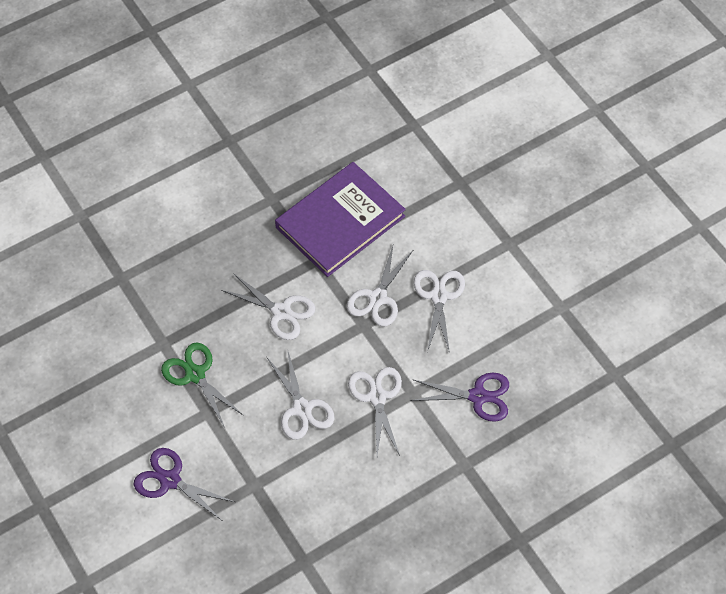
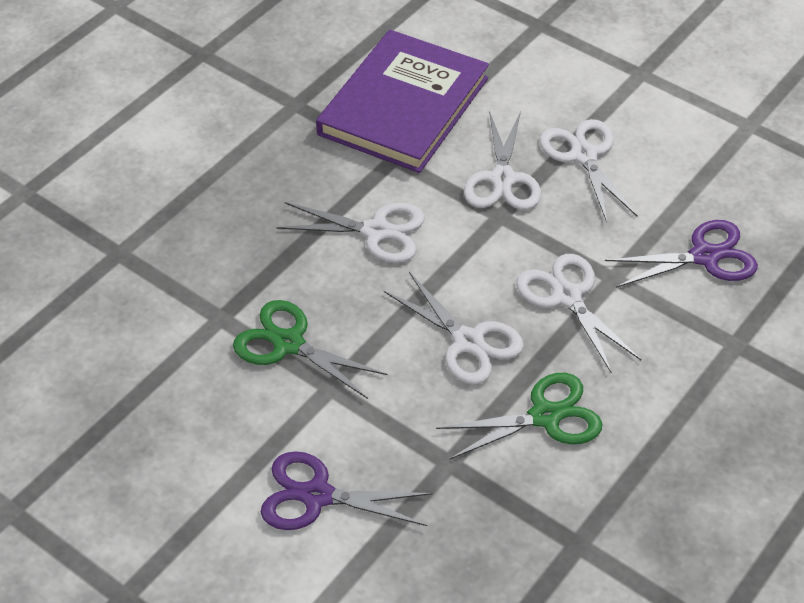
camera: 20 degrees left, 10 degrees down
(324, 474) = (545, 416): none -> green scissors

